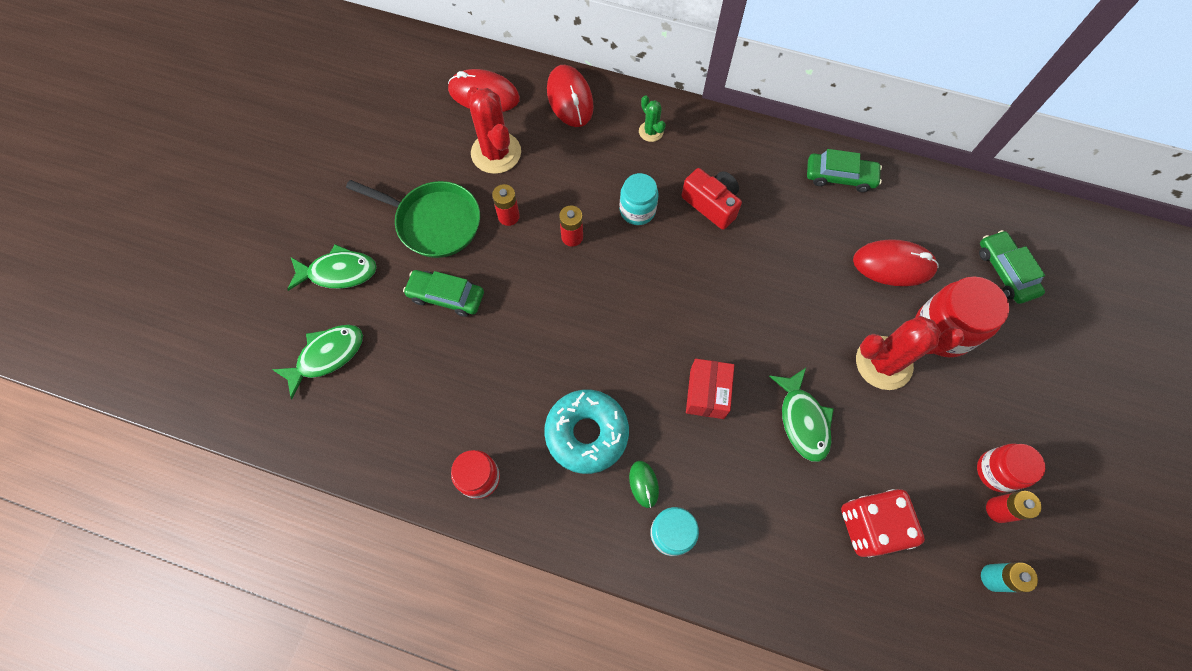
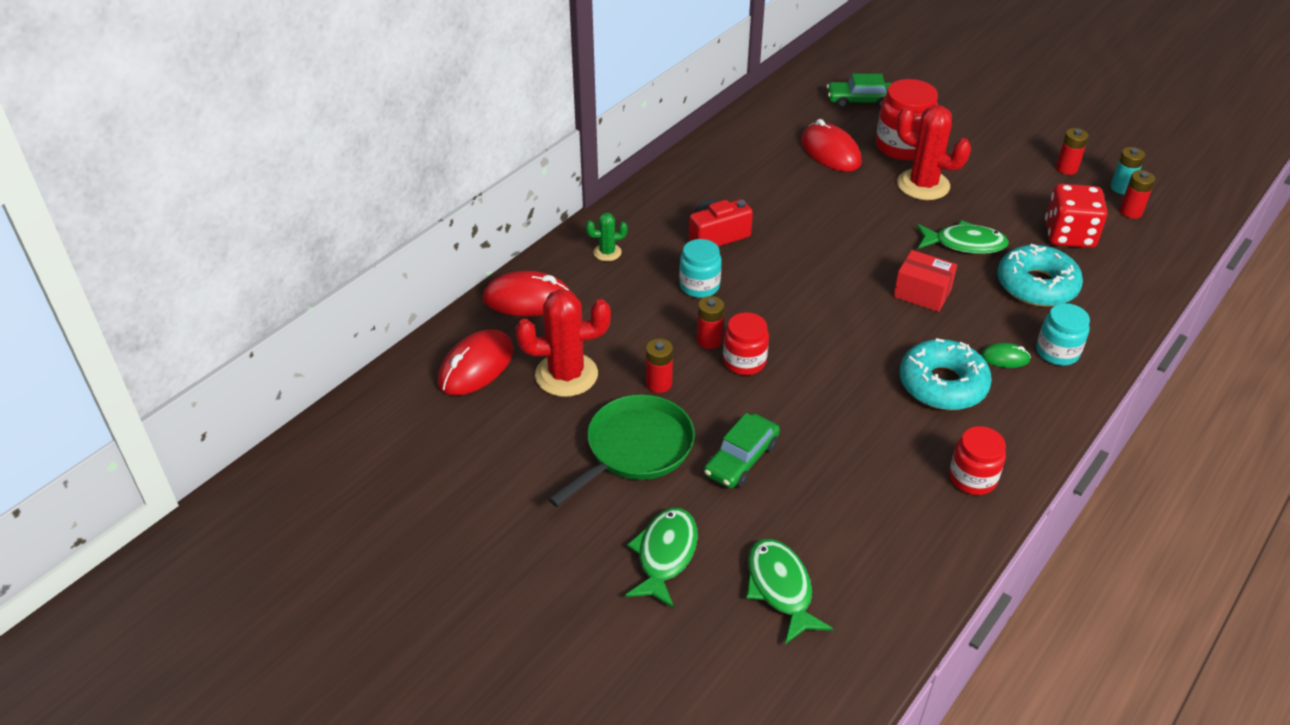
camera: 70 degrees left, 25 degrees down
(767, 501) = (1036, 285): none -> turquoise donut
(840, 177) = (726, 153): green car -> none
(883, 363) = (923, 185): red cactus -> red cactus turned 75 degrees counterclockwise
(893, 265) = (830, 152): red mouse -> red mouse turned 60 degrees counterclockwise
(950, 592) = (1130, 212): none -> red battery
(996, 471) = (1034, 159): red jar -> red jar (744, 361)

